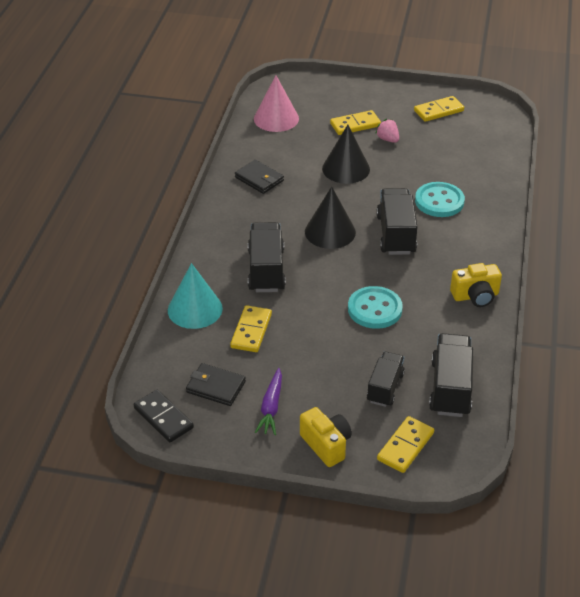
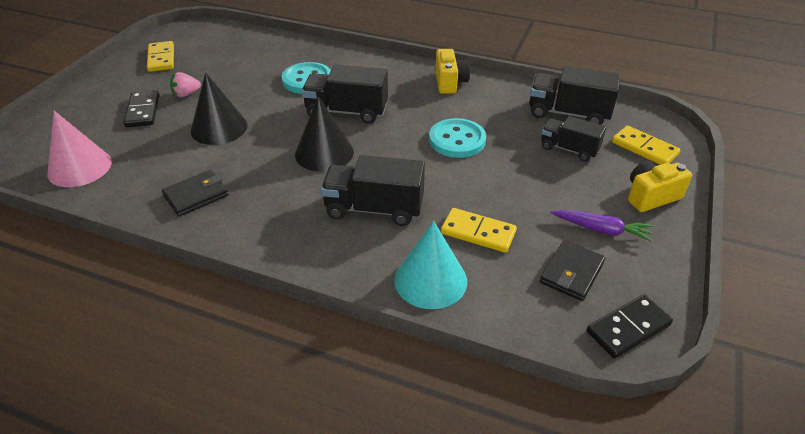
camera: 80 degrees left, 0 degrees up
(355, 125) = (143, 111): yellow domino -> black domino

